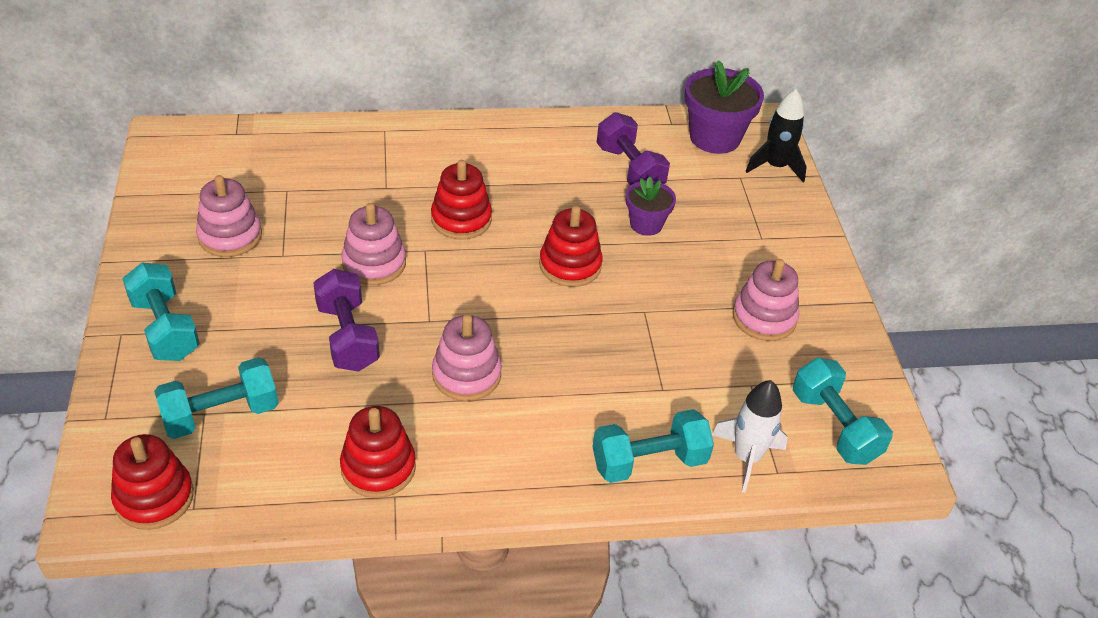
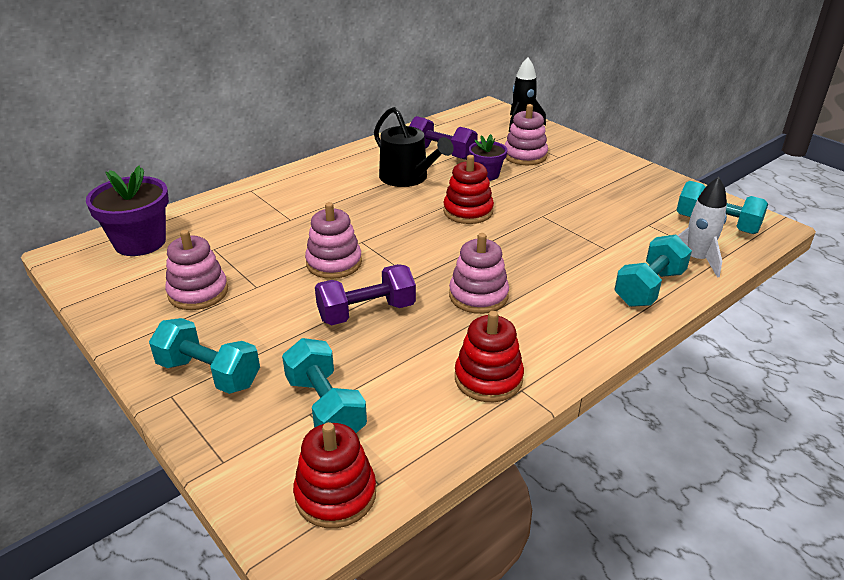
camera: 30 degrees left, 10 degrees down
(221, 414) = (325, 407): turquoise dumbbell -> turquoise dumbbell turned 60 degrees counterclockwise
(347, 336) = (366, 312): purple dumbbell -> purple dumbbell turned 60 degrees counterclockwise
(461, 219) = (366, 216): red stacking toy -> none
(556, 188) = (408, 178): none -> black watering can
(714, 137) = (471, 122): purple flower pot -> purple flower pot (140, 242)
(764, 318) = (611, 191): pink stacking toy -> pink stacking toy (525, 156)

